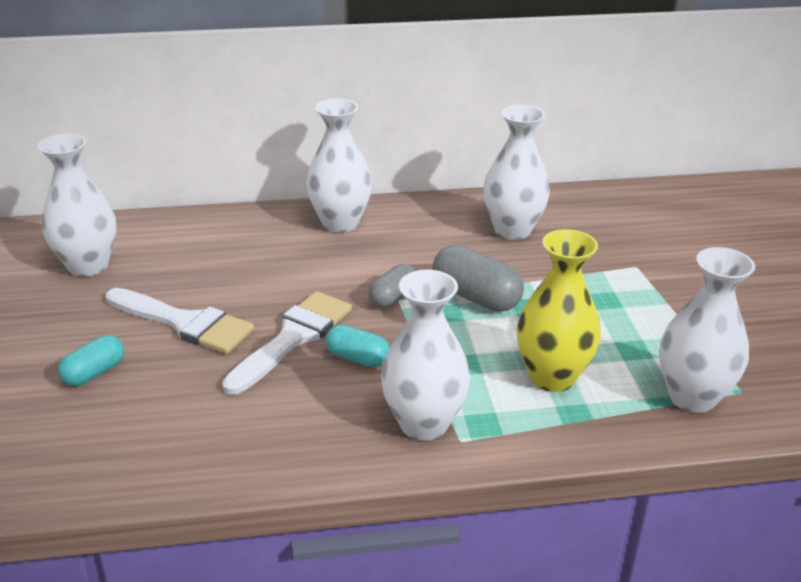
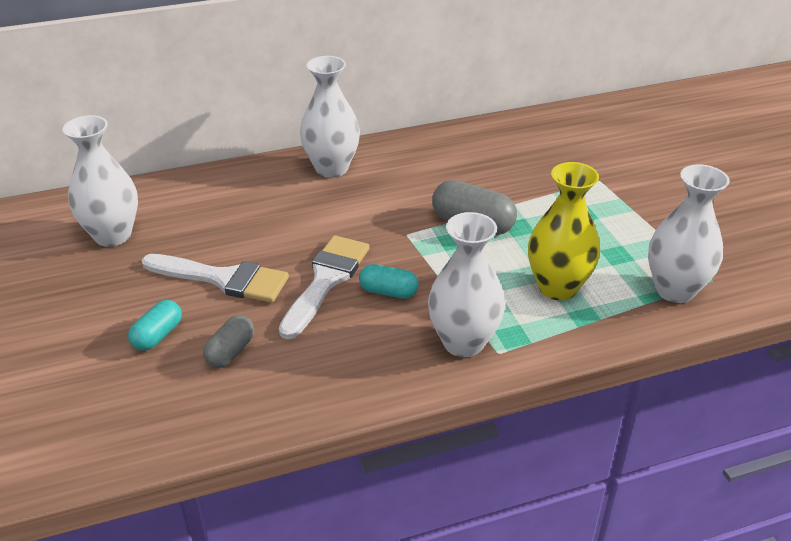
camera: 10 degrees left, 5 degrees up
(393, 297) = (401, 233): grey capsule -> grey capsule (230, 352)
(512, 230) = (485, 158): white vase -> none

